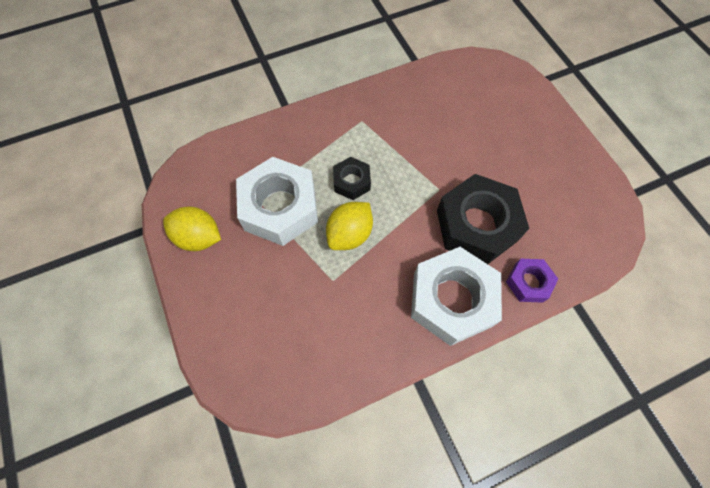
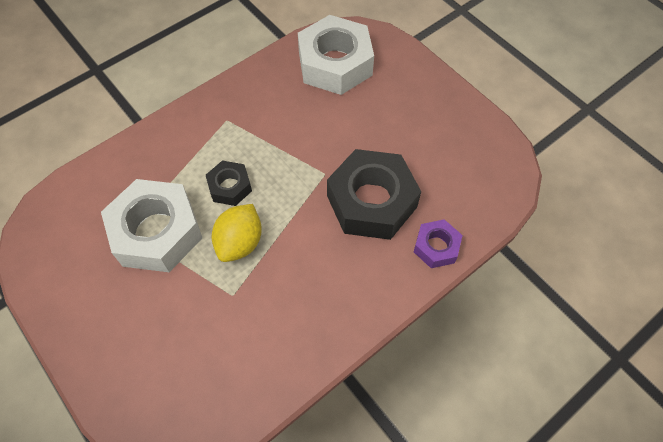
camera: 15 degrees left, 5 degrees down
(199, 237) = (71, 286): yellow lemon -> none
(452, 300) = (362, 284): white nut -> white nut (335, 64)

